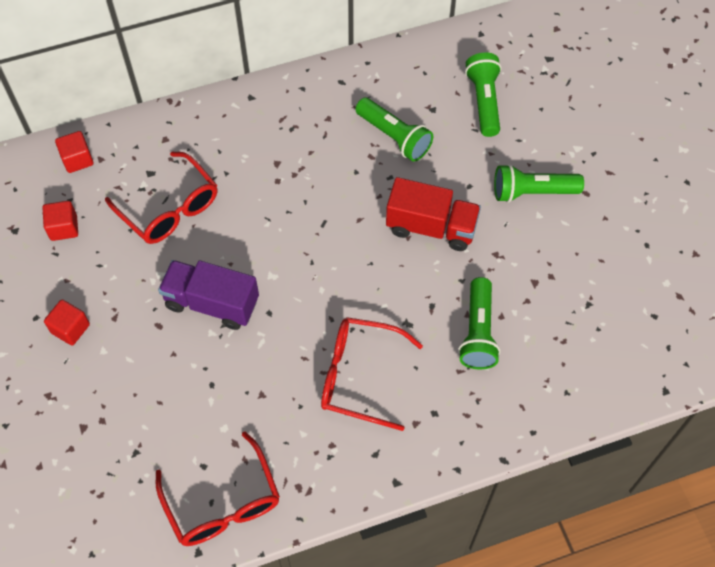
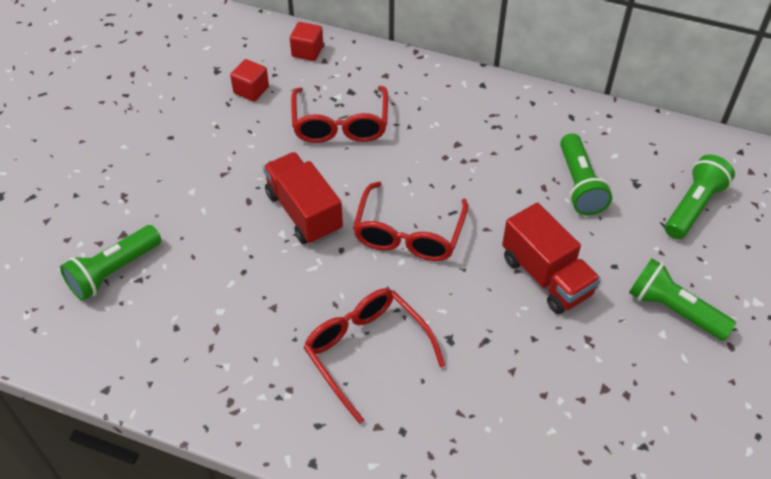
camera: 40 degrees right, 10 degrees down
(70, 328) = (185, 160): red cube -> none
(212, 303) = (304, 212): purple truck -> red truck
(223, 503) = (161, 367): red glasses -> red glasses (408, 234)
(478, 332) = (508, 392): green flashlight -> green flashlight (113, 271)

